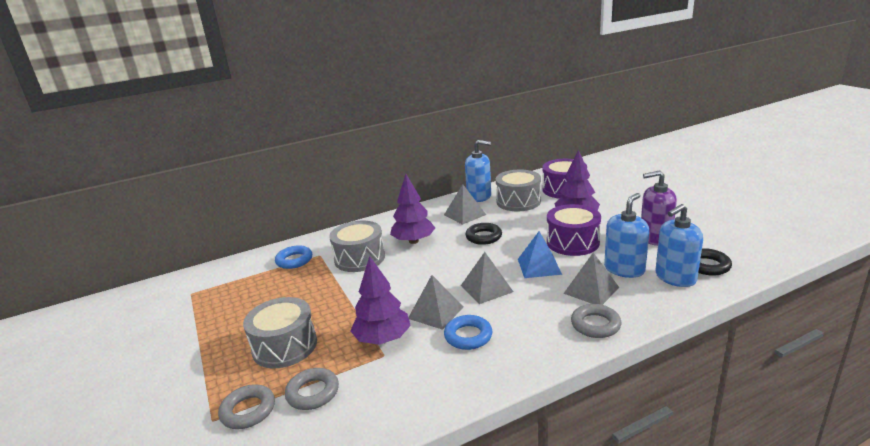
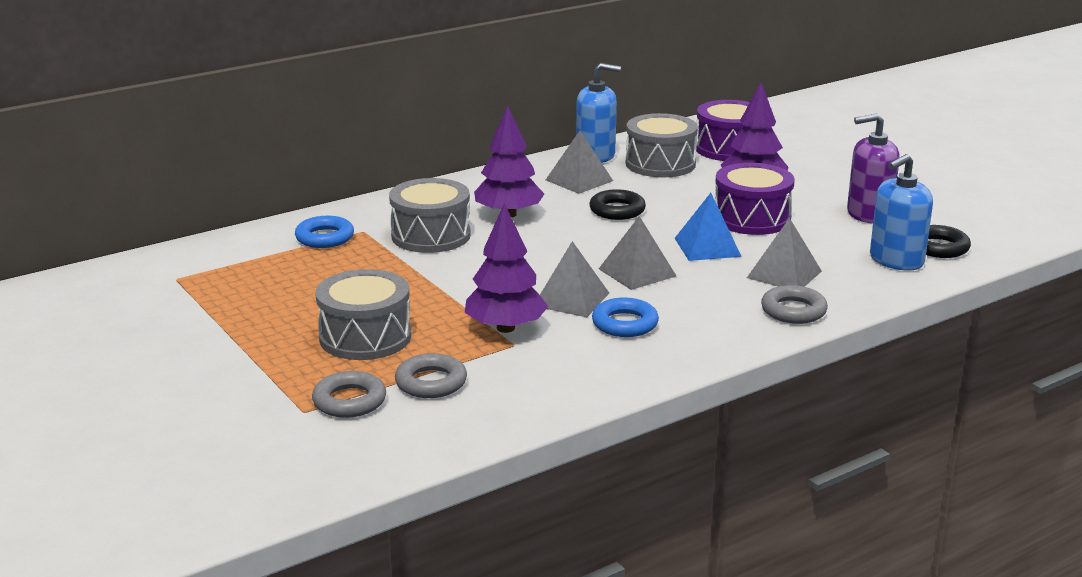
camera: 10 degrees left, 0 degrees up
(624, 269) = (827, 251): blue soap dispenser -> none

